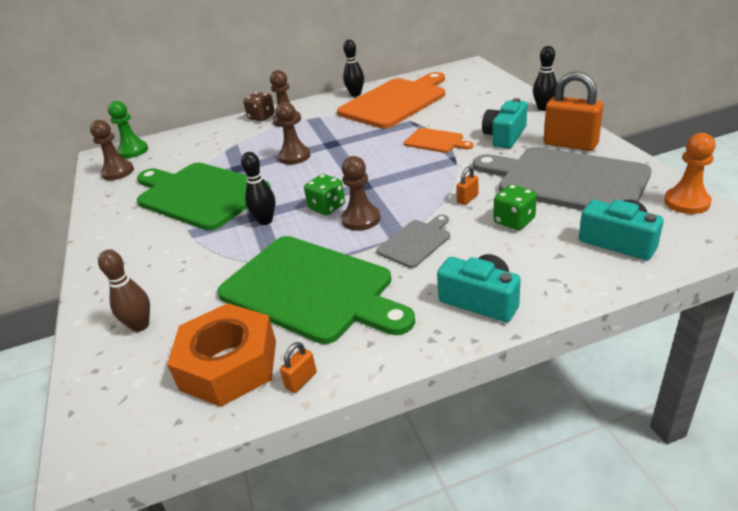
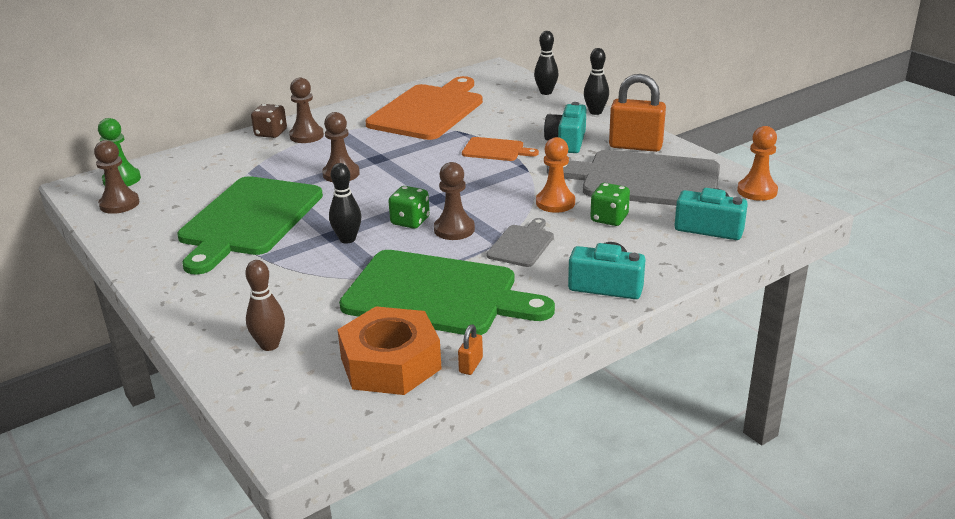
camera: 20 degrees left, 5 degrees down
(199, 194) = (248, 220): green cutting board -> green cutting board turned 90 degrees counterclockwise
(355, 94) = (375, 104): black bowling pin -> black bowling pin (546, 92)
(467, 199) = (555, 203): orange padlock -> orange pawn

